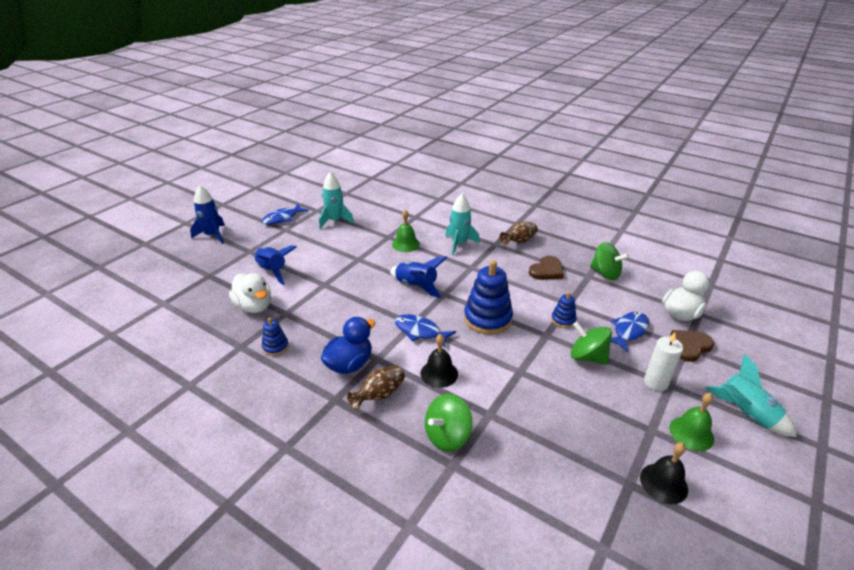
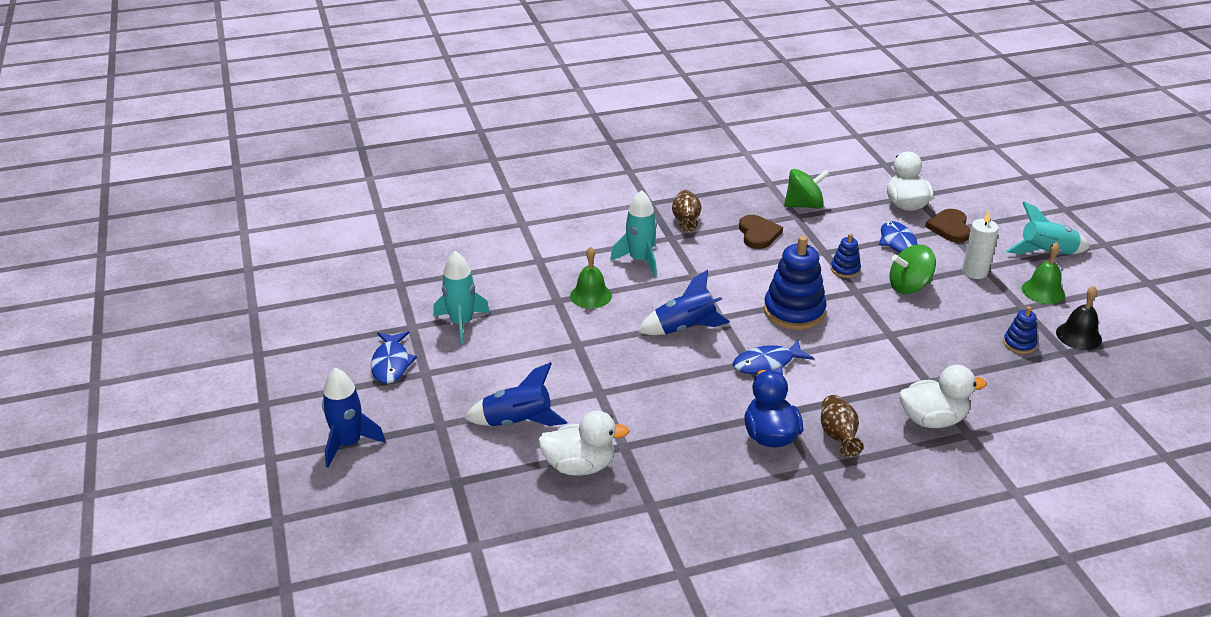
camera: 50 degrees left, 0 degrees up
(275, 347) = (681, 478): blue stacking toy -> blue stacking toy (1019, 344)
(439, 373) = (844, 383): black bell -> none
(447, 436) = (932, 420): green spinning top -> white duck

